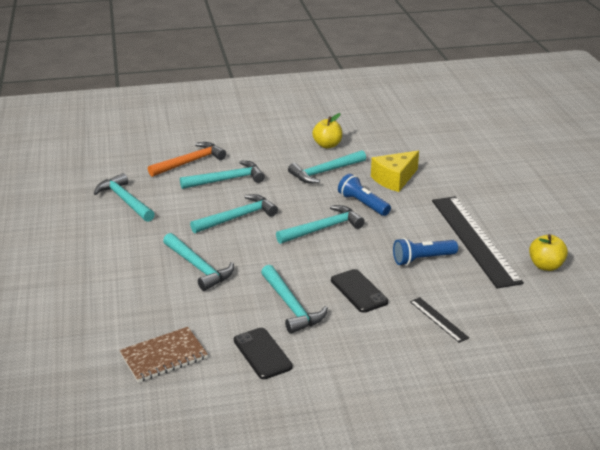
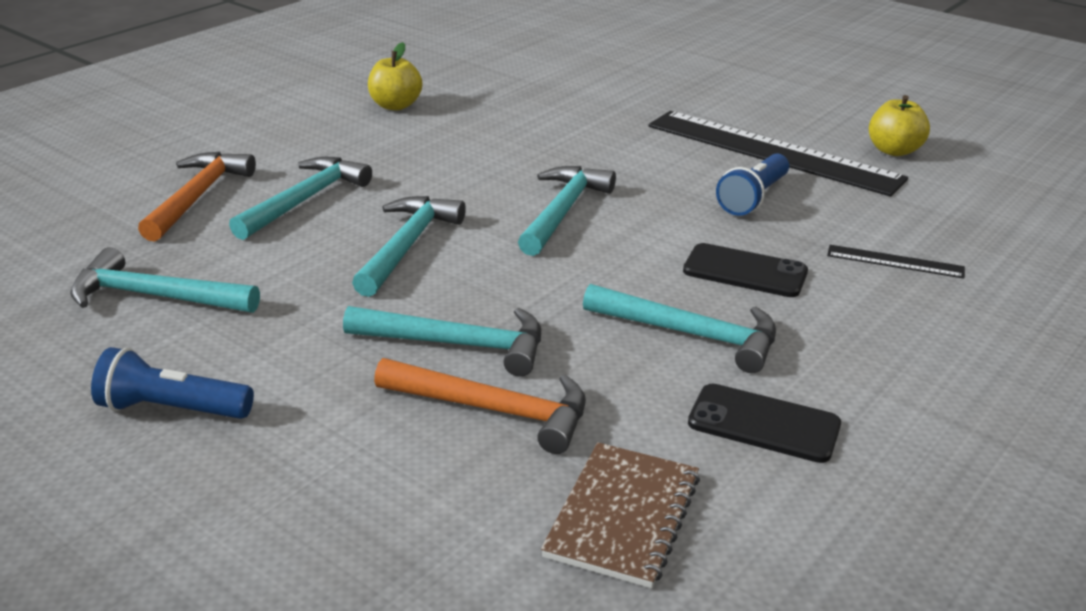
camera: 40 degrees left, 0 degrees up
(176, 298) = (494, 410): none -> orange hammer
(324, 172) = (446, 140): turquoise hammer -> none
(362, 204) = (566, 161): blue flashlight -> blue flashlight (172, 409)
(394, 179) = (558, 117): yellow cheese -> none

